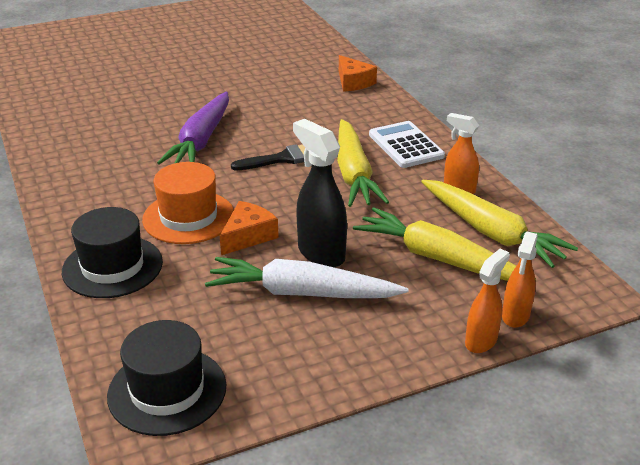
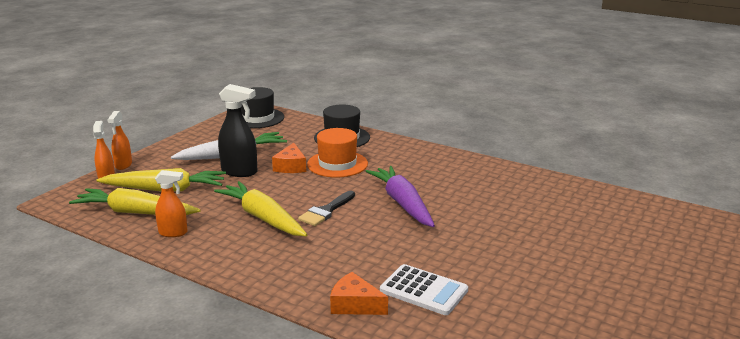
camera: 145 degrees right, 10 degrees down
(406, 145) = (240, 253): white calculator -> white calculator (423, 290)

